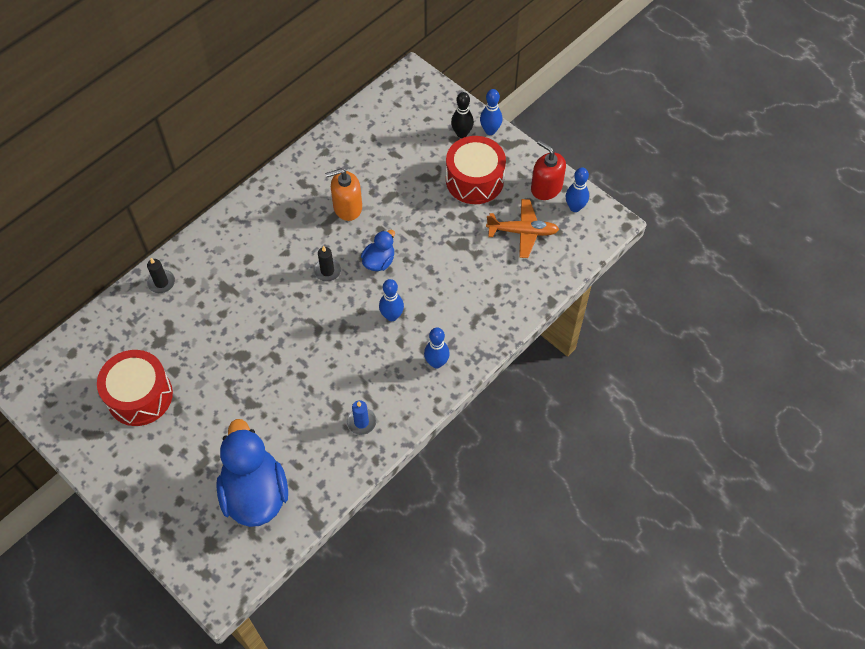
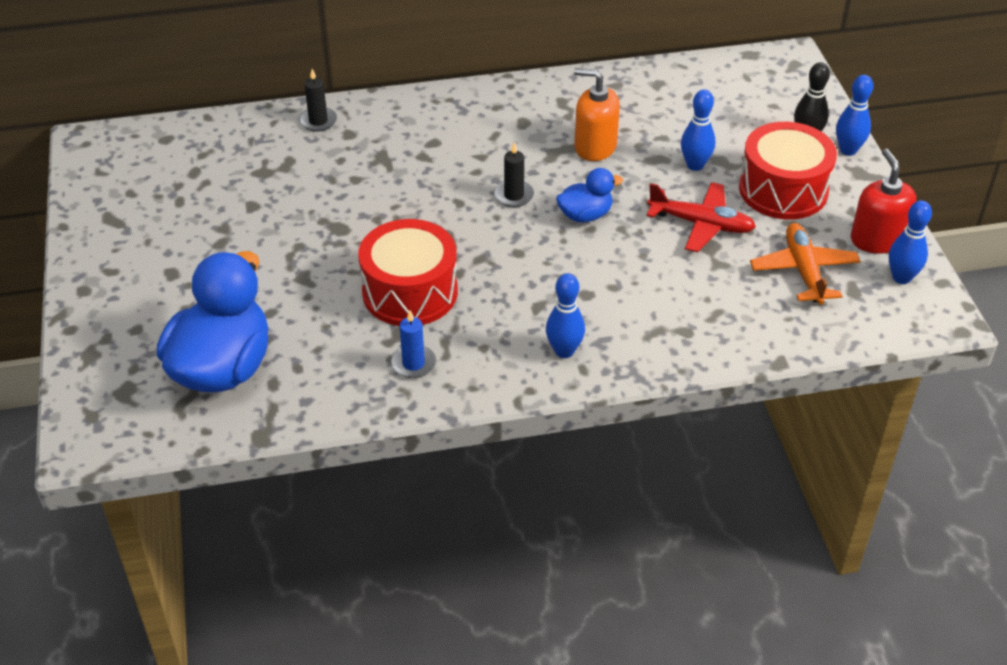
camera: 35 degrees right, 15 degrees down
(140, 396) = (194, 210): red drum -> red drum (410, 292)
(392, 316) = (551, 276): blue bowling pin -> blue bowling pin (695, 165)
(447, 230) = (701, 224): none -> red plane
(523, 232) = (803, 271): orange plane -> orange plane turned 135 degrees counterclockwise

